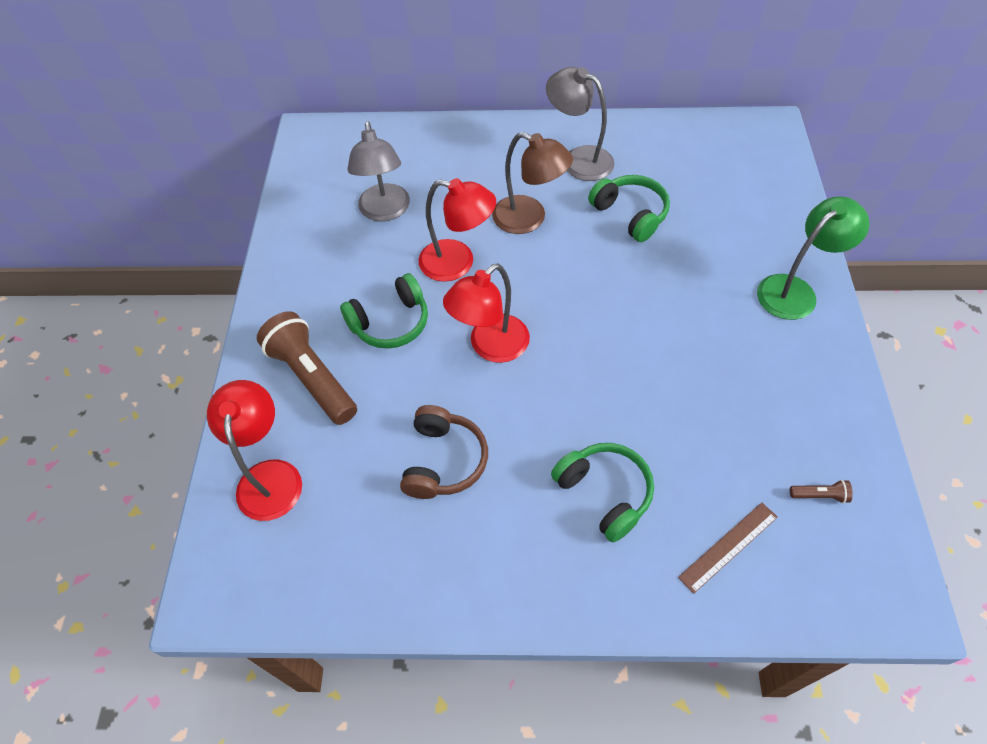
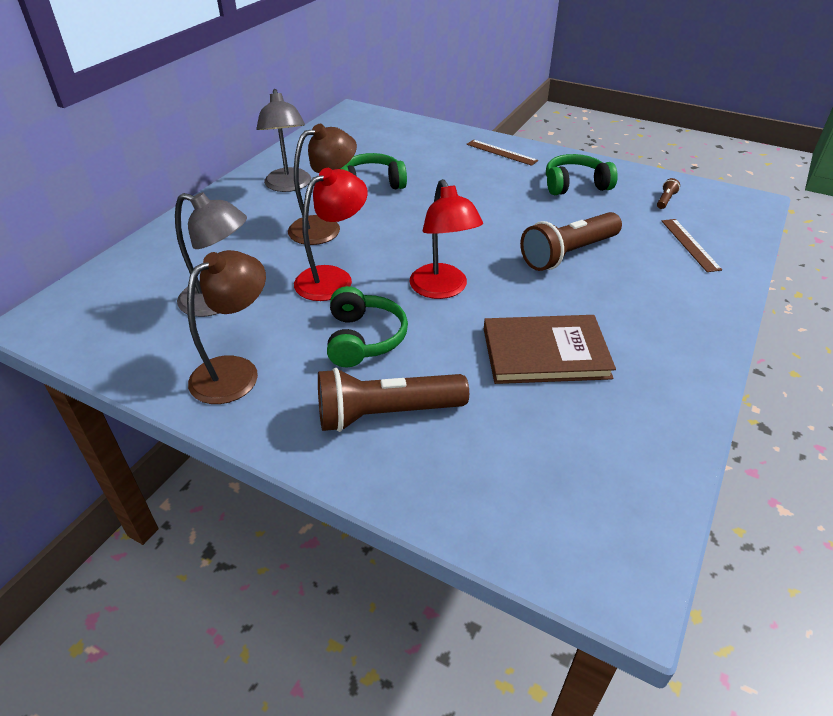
camera: 65 degrees left, 15 degrees down
(269, 476) = (491, 484): red lamp -> none
(313, 266) = (235, 371): none -> brown lamp
(443, 461) = (545, 352): brown headphones -> brown book
(578, 159) = (289, 186): grey lamp -> grey lamp turned 75 degrees counterclockwise
(604, 493) = (622, 280): green headphones -> green headphones (575, 185)
(620, 428) = (568, 254): none -> brown flashlight
(795, 290) = (501, 152): green lamp -> brown ruler

